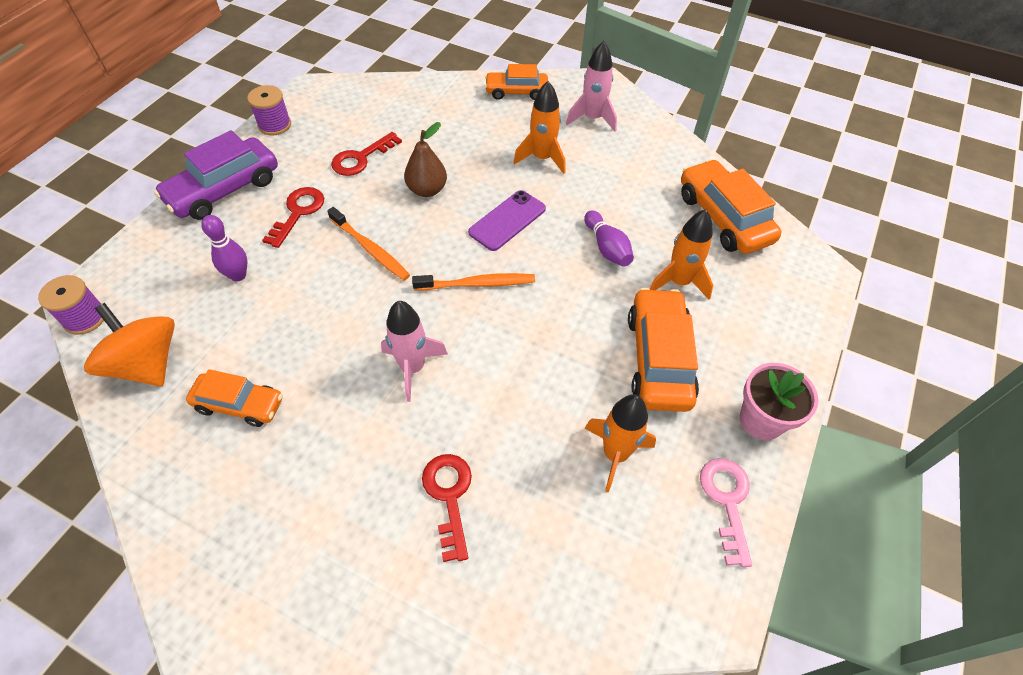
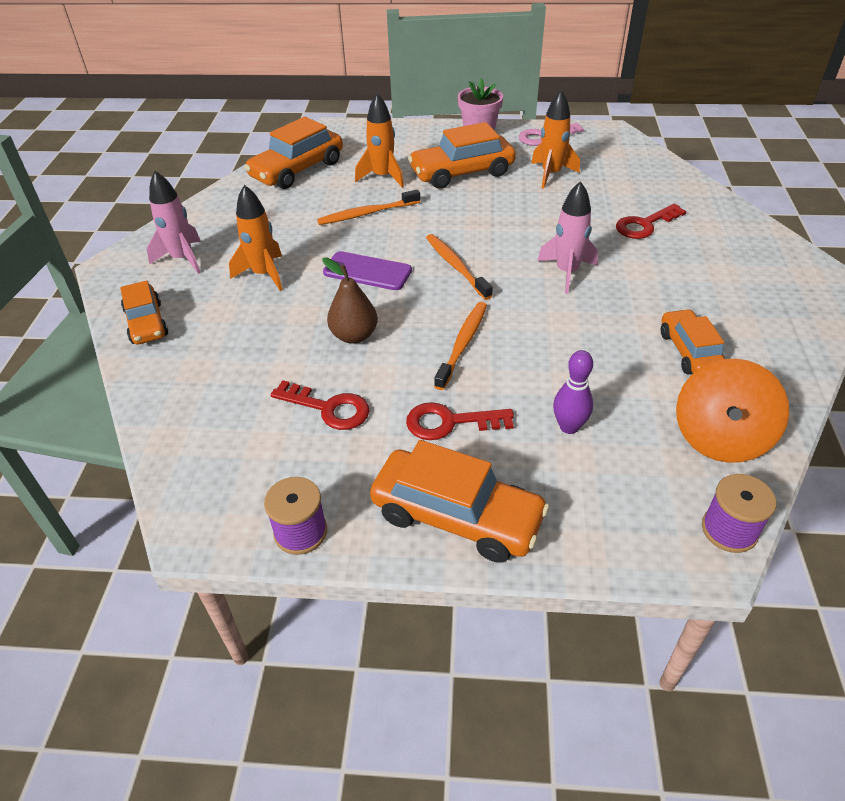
camera: 110 degrees left, 10 degrees down
(224, 190) = (457, 516): purple car -> orange car
(607, 247) = (367, 213): purple bowling pin -> orange toothbrush

